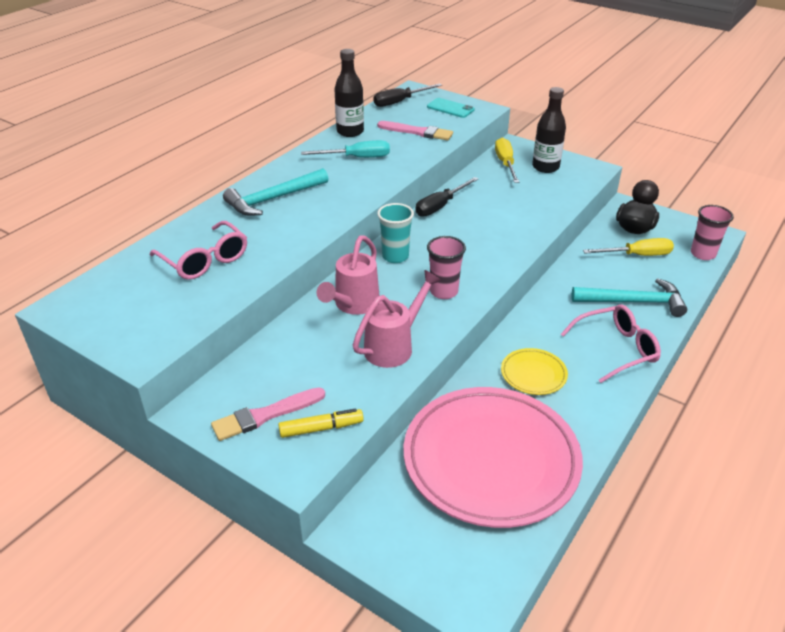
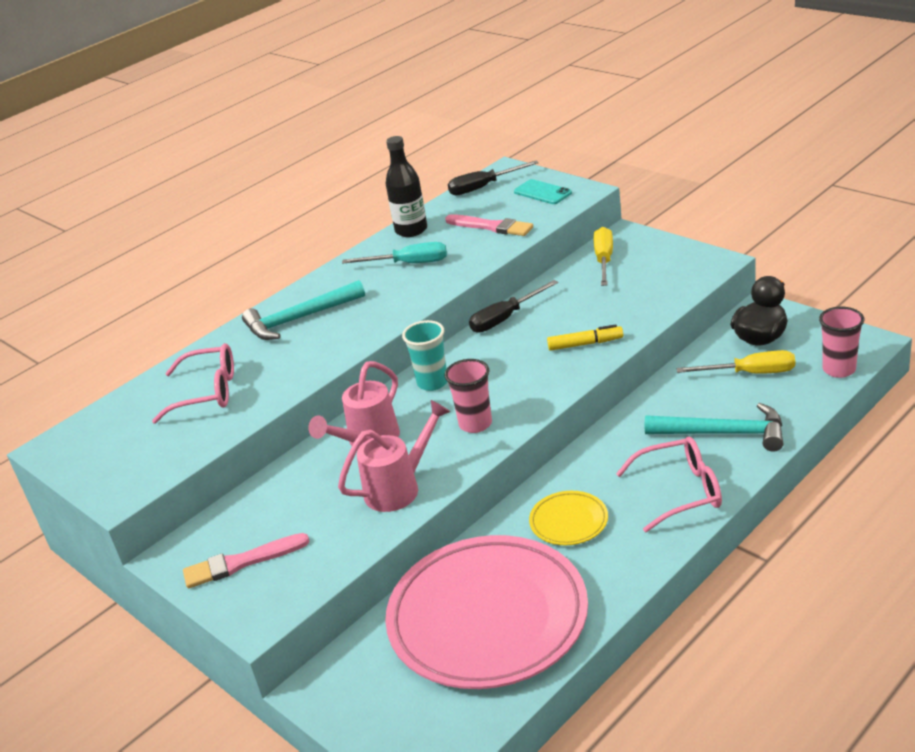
camera: 15 degrees right, 5 degrees down
(204, 260) = (207, 392): pink glasses -> pink glasses turned 60 degrees counterclockwise
(321, 428) = (295, 577): yellow marker -> yellow marker (585, 344)
(545, 167) = (653, 262): black bottle -> none

